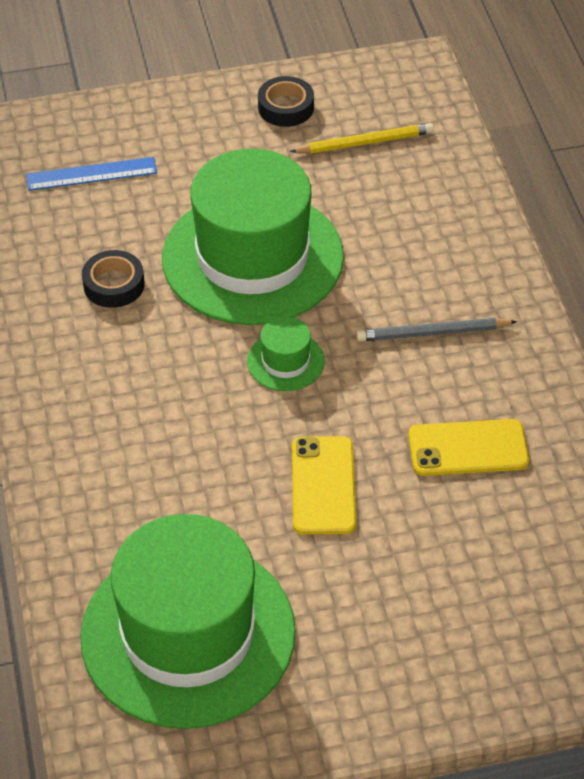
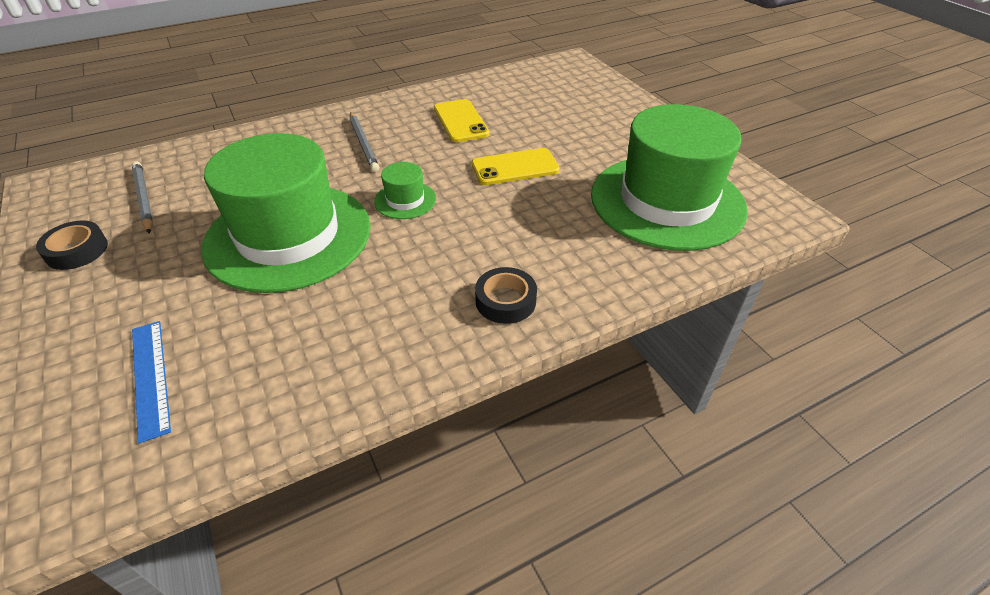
camera: 105 degrees left, 5 degrees down
(114, 284) = (329, 317): black tape -> black tape (505, 301)
(364, 142) = (143, 199): yellow pencil -> grey pencil

